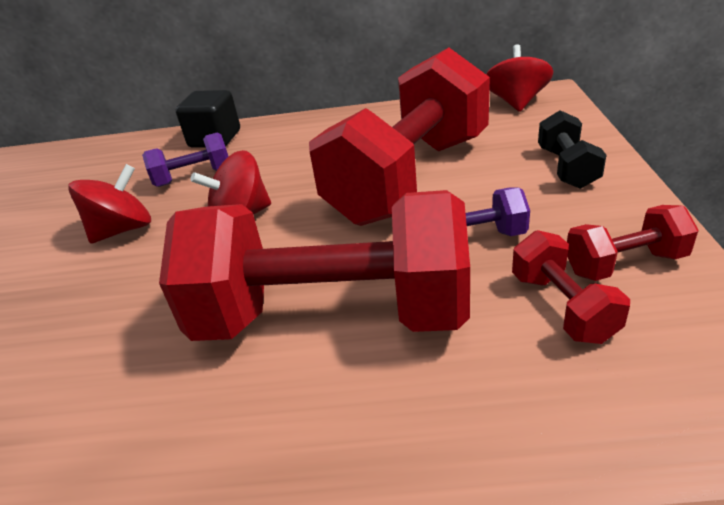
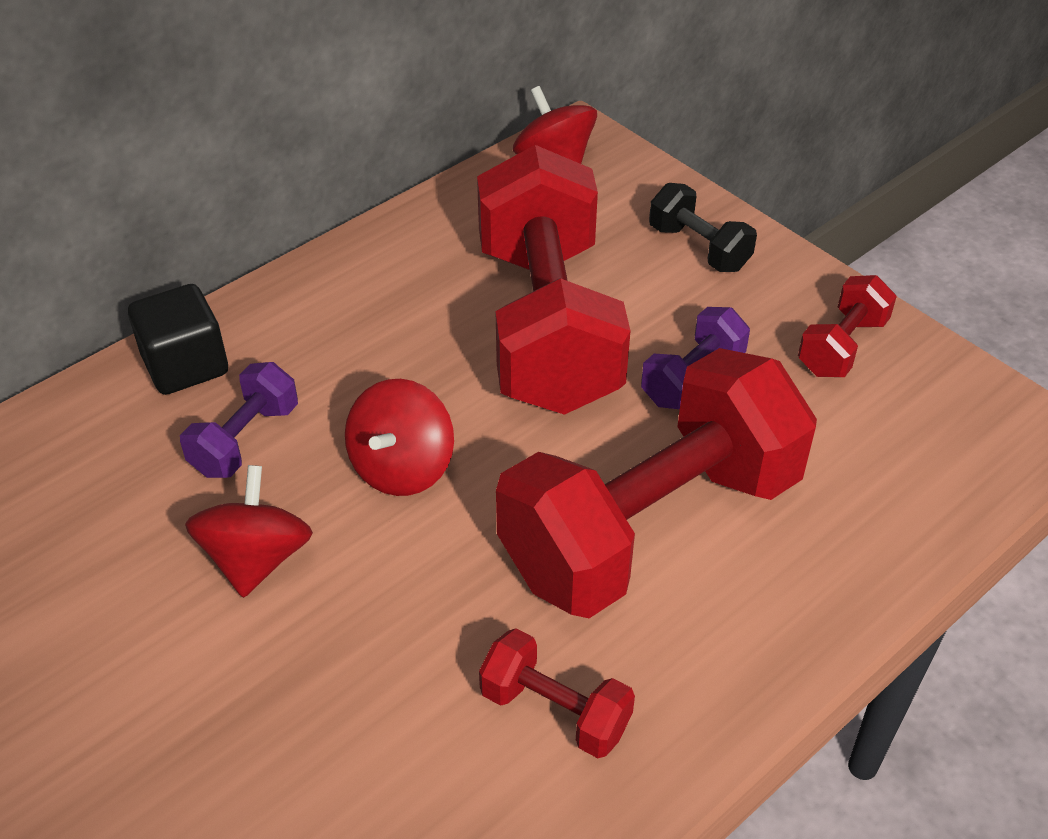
camera: 45 degrees left, 10 degrees up
(562, 307) = (832, 414): red dumbbell -> red dumbbell (555, 711)

